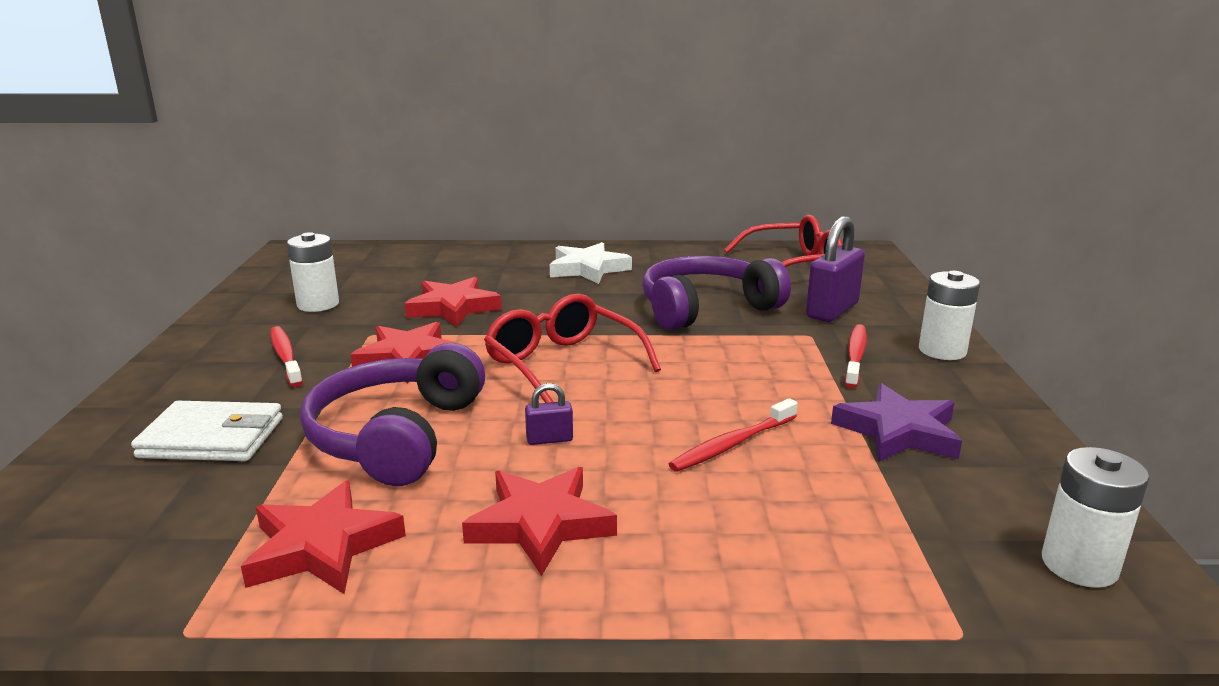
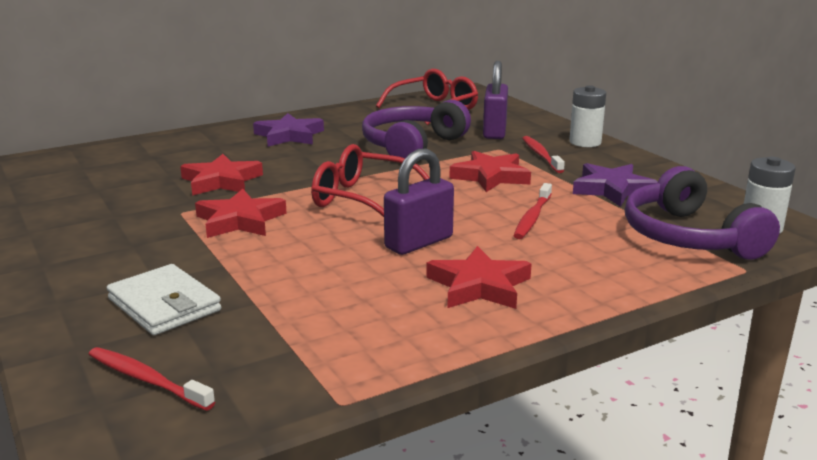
camera: 30 degrees left, 0 degrees up
(212, 438) = (164, 305): white wallet -> white wallet turned 75 degrees clockwise
(285, 356) = (132, 242): red toothbrush -> red toothbrush (147, 380)
(318, 304) = (96, 202): white battery -> none
(322, 547) = (359, 336): red star -> red star (491, 176)
(397, 436) = (310, 267): purple headphones -> purple headphones (689, 237)
(549, 439) = (419, 242): purple padlock -> purple padlock, size x2.08
(588, 269) = (289, 136): white star -> purple star

